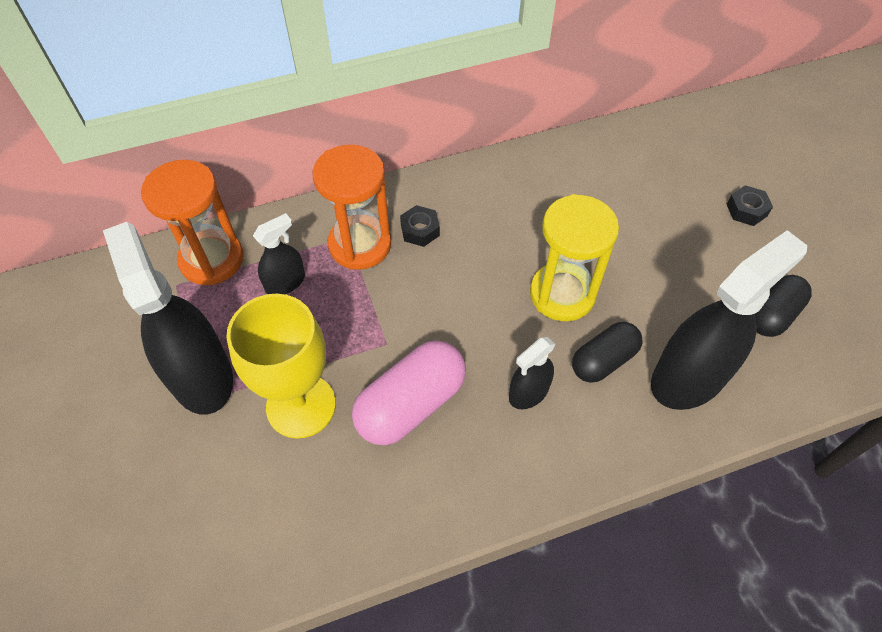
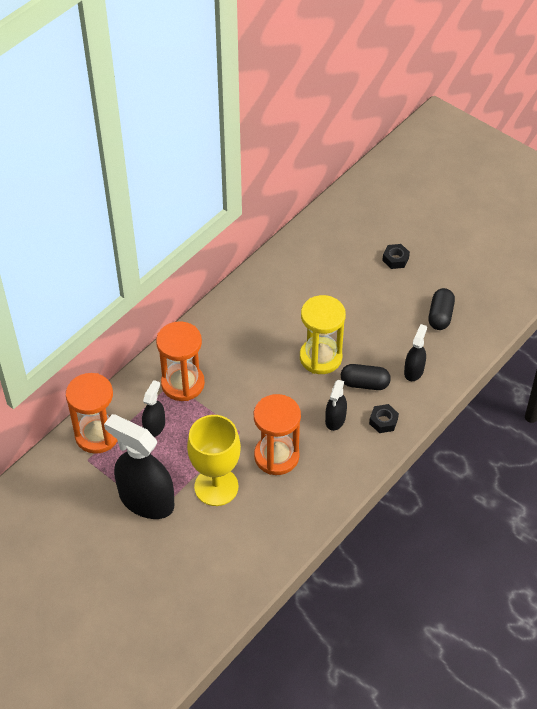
camera: 30 degrees left, 5 degrees down
(411, 404) = (276, 456): pink capsule -> orange hourglass
(420, 230) = (213, 358): black nut -> black nut (383, 421)
(603, 360) = (364, 383): black capsule -> black capsule turned 75 degrees clockwise
(689, 377) = (413, 371): black spray bottle -> black spray bottle, size x0.50

